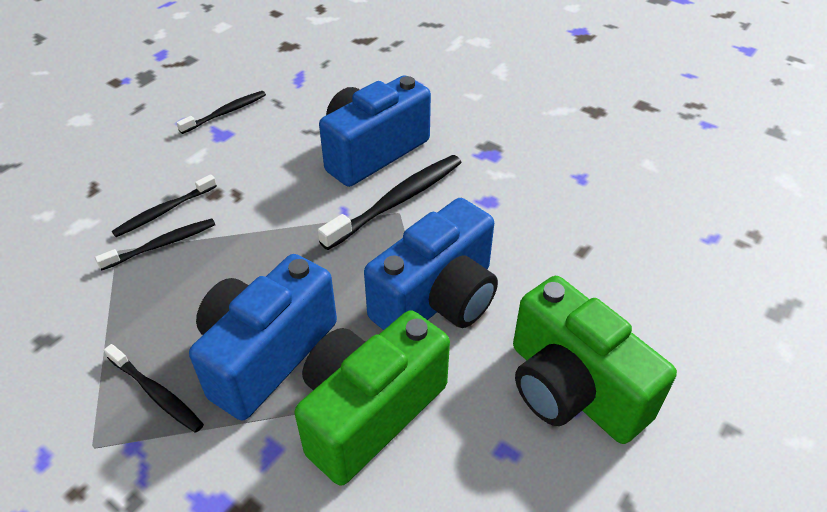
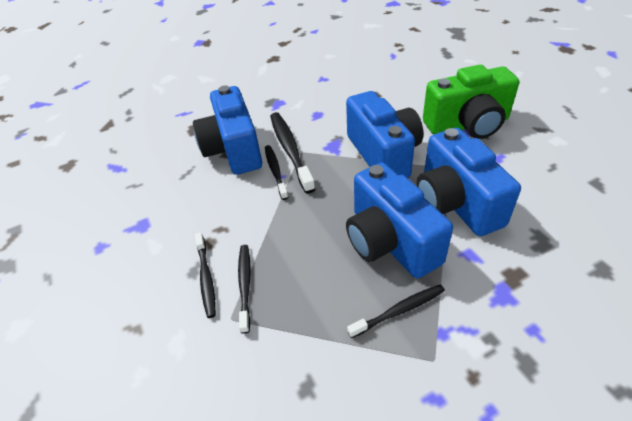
camera: 60 degrees left, 0 degrees up
(225, 113) = (116, 218): black toothbrush -> black toothbrush (275, 171)
(369, 412) = (455, 202): green camera -> blue camera

